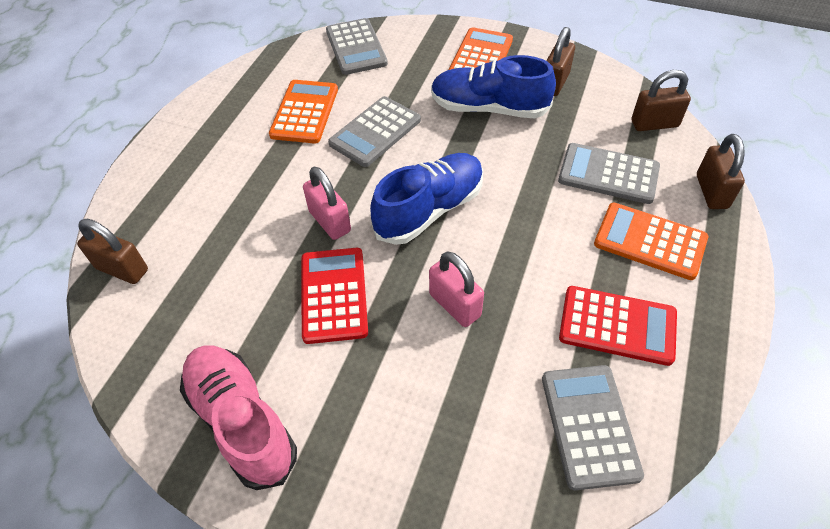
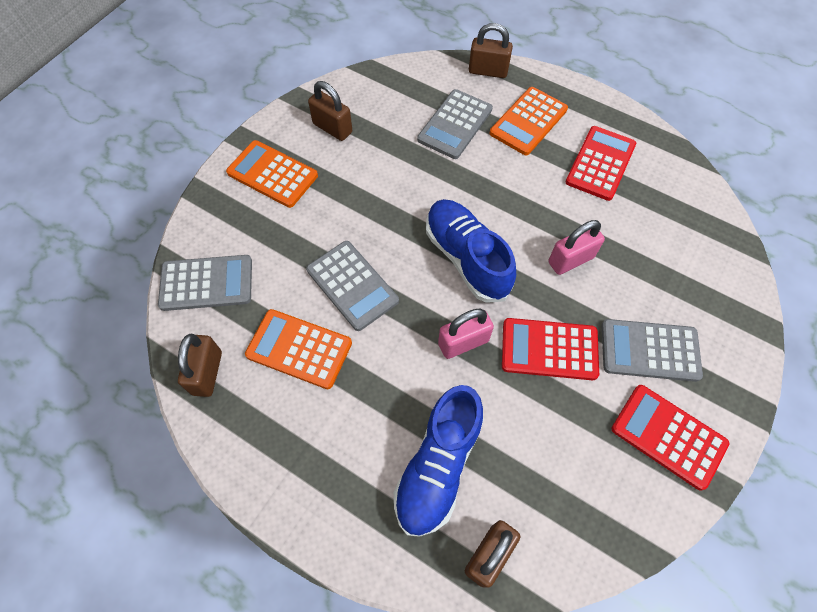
camera: 80 degrees left, 10 degrees up
(242, 421) = (668, 436): pink shoe -> red calculator
(489, 108) = (349, 185): blue shoe -> blue shoe (438, 466)
(589, 425) = (677, 202): grey calculator -> grey calculator (649, 350)
(654, 124) = (406, 79): brown padlock -> brown padlock (207, 373)

